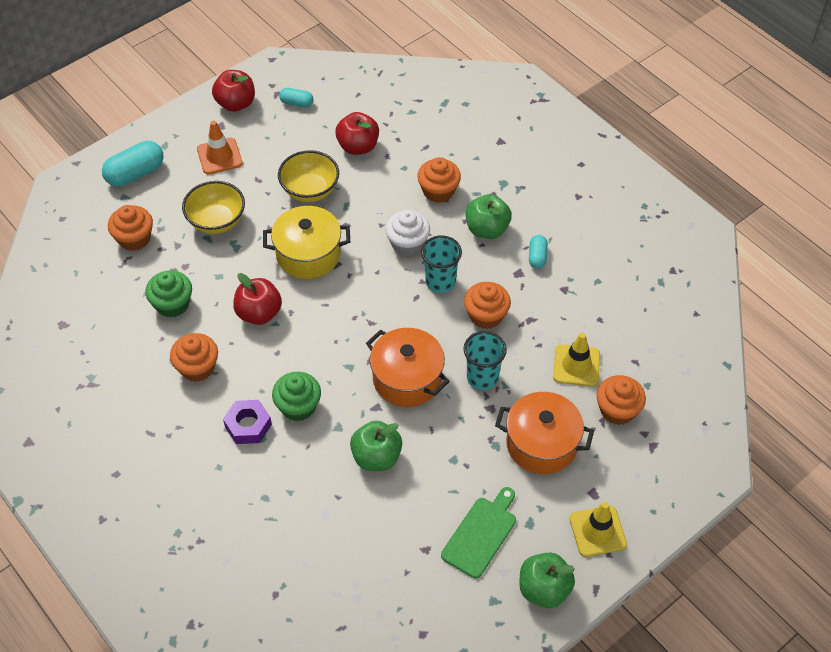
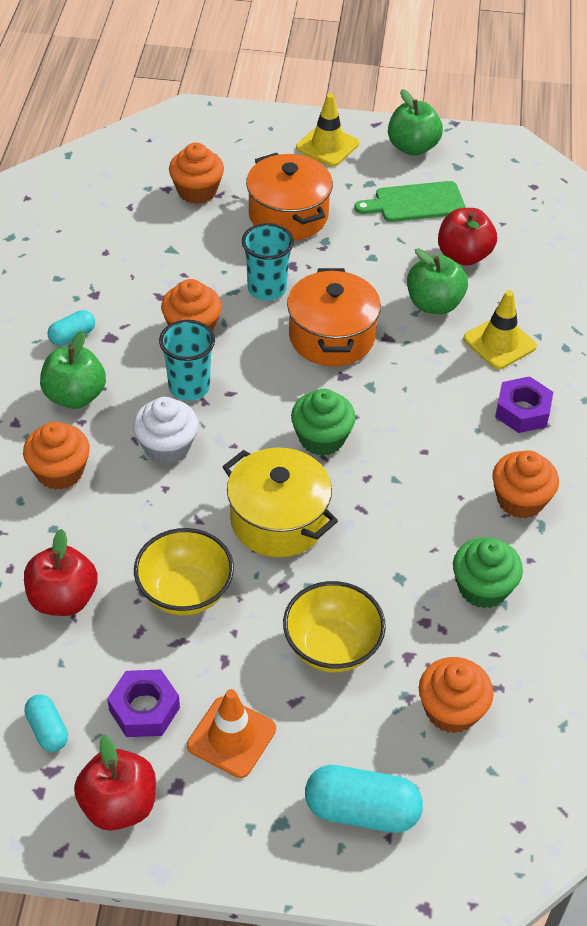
camera: 135 degrees left, 5 degrees down
(259, 313) = (400, 502): red apple -> red apple (463, 255)
(268, 138) = (144, 709): none -> purple nut
(298, 406) = (457, 391): green cupcake -> green cupcake (321, 438)
(576, 365) = (179, 239): yellow traffic cone -> yellow traffic cone (499, 343)

